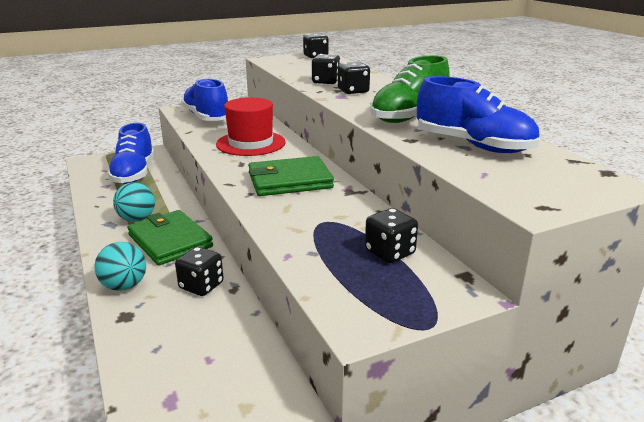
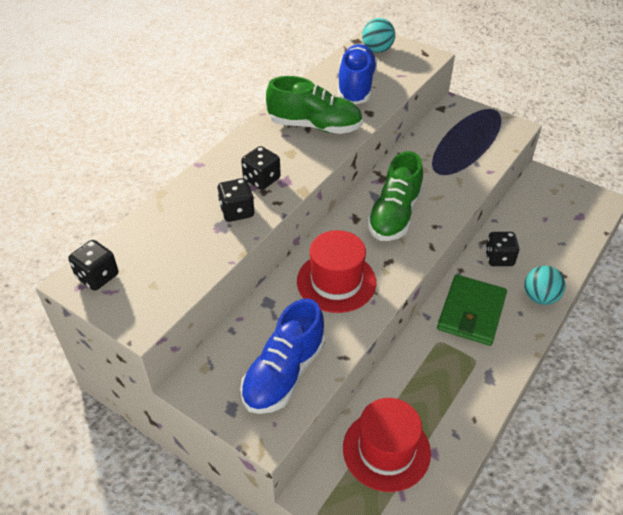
camera: 120 degrees left, 20 degrees up
(134, 174) = (386, 450): blue shoe -> red hat
(137, 219) = (465, 362): turquoise ball -> turquoise ball (377, 50)
(289, 180) = (394, 215): green wallet -> green shoe
(389, 252) = (446, 136): black dice -> none

